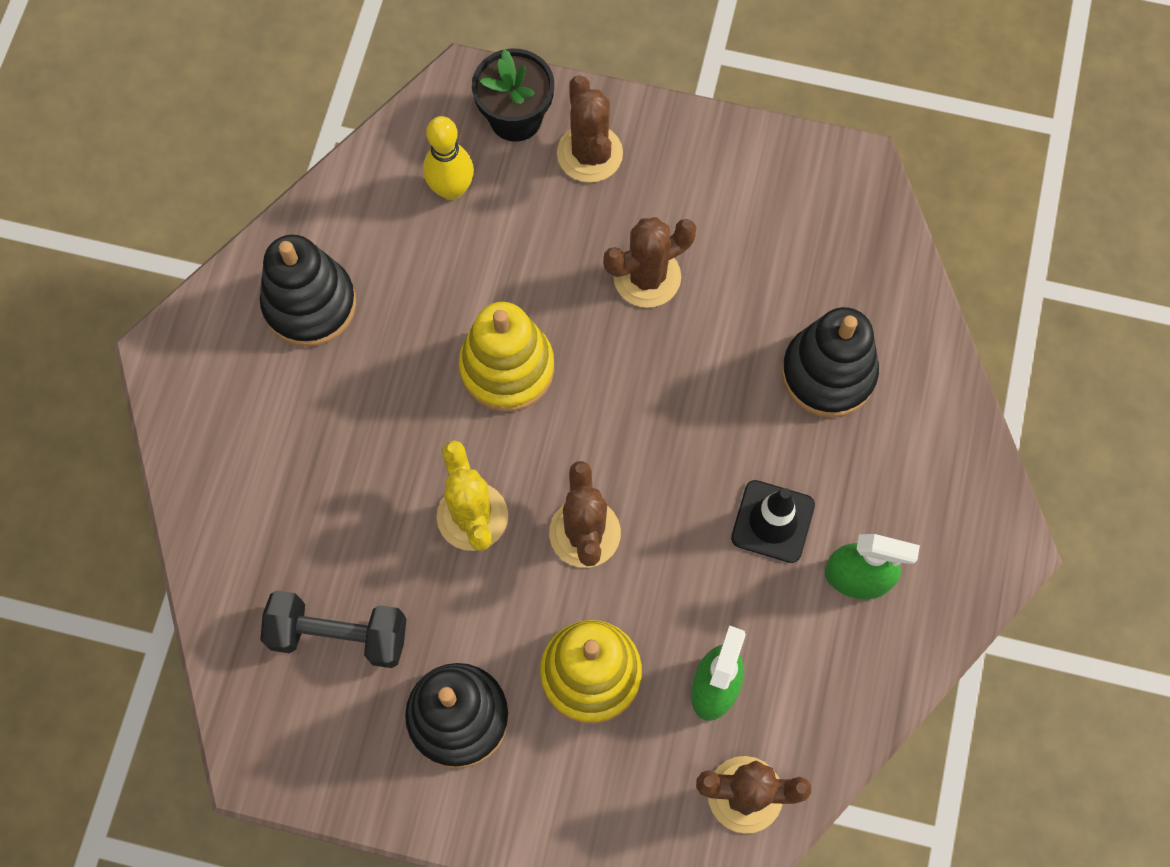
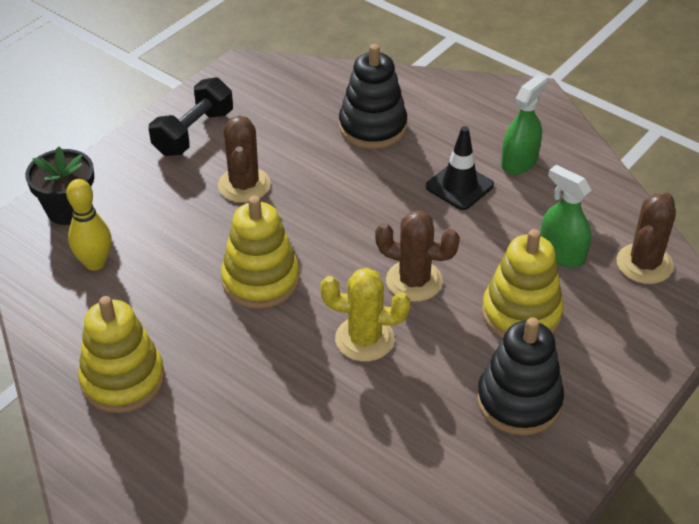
camera: 65 degrees left, 25 degrees down
(310, 304) = (123, 380): black stacking toy -> yellow stacking toy
(339, 635) = (415, 455): black dumbbell -> black dumbbell (193, 133)
(589, 154) = (129, 181): brown cactus -> none

